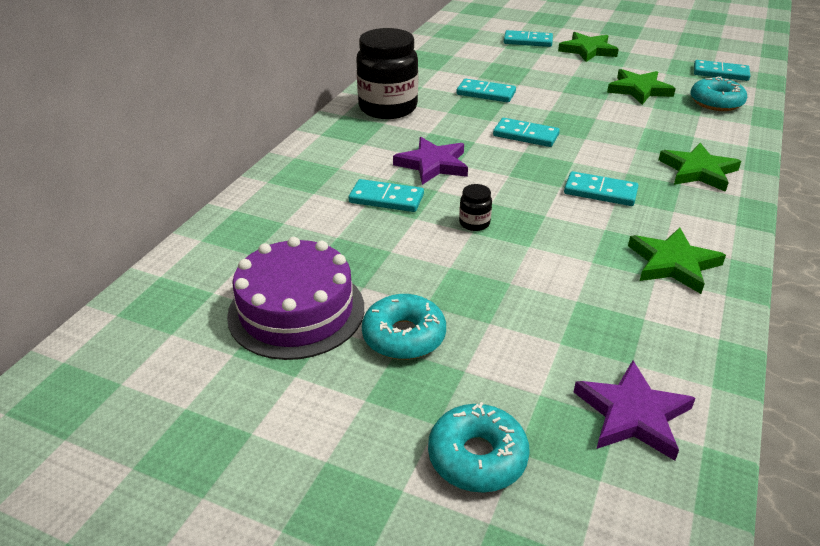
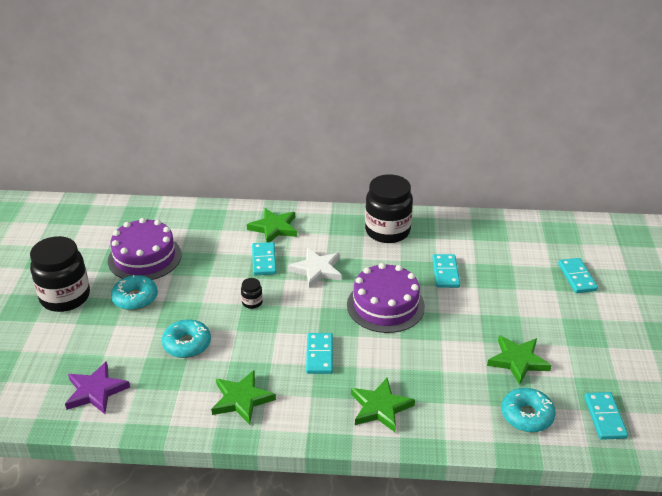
camera: 70 degrees right, 0 degrees up
(349, 432) = (65, 297): none -> black jar
(433, 164) = (317, 270): purple star -> white star
(477, 457) = (57, 340): turquoise donut -> turquoise donut (187, 344)
(525, 135) = (385, 305): turquoise domino -> purple cake
(587, 50) = (587, 318): green star -> green star (274, 228)

